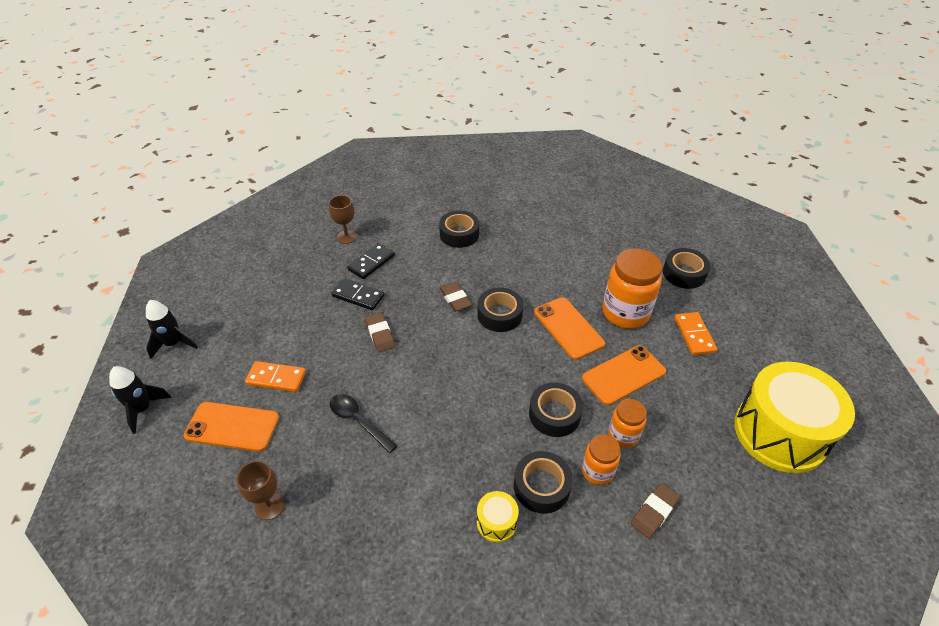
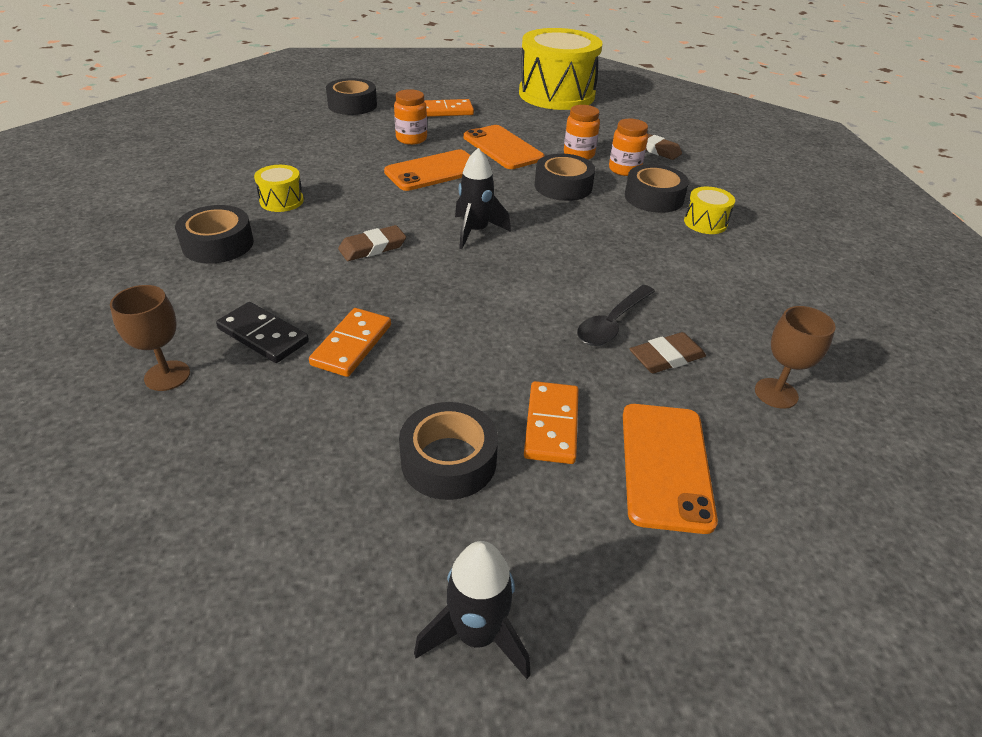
camera: 95 degrees left, 5 degrees down
(142, 409) = (673, 636): black rocket -> black rocket (476, 231)
(358, 296) = (352, 345): black domino -> orange domino
(380, 334) = (445, 314): brown eraser -> brown eraser (666, 357)
(499, 315) = (409, 213): black tape -> black tape (448, 460)
(512, 253) = (281, 201): none -> yellow drum
(625, 313) = (411, 139): orange jar -> orange jar, size x0.56

